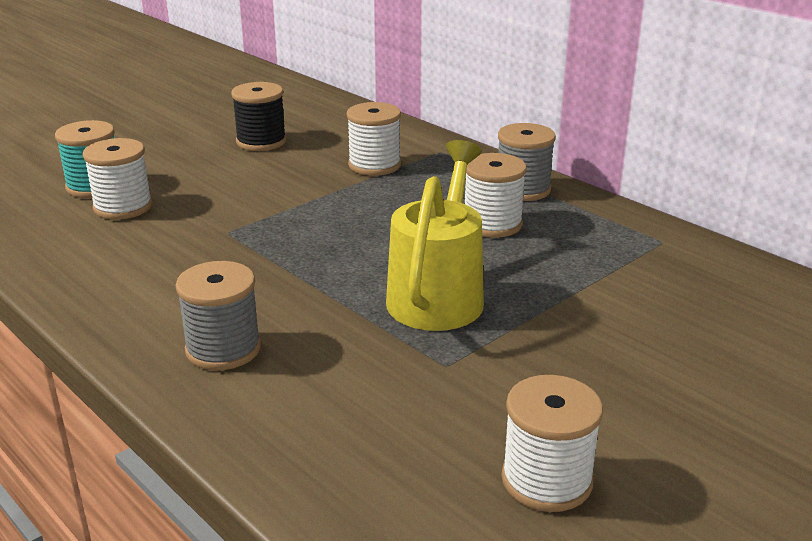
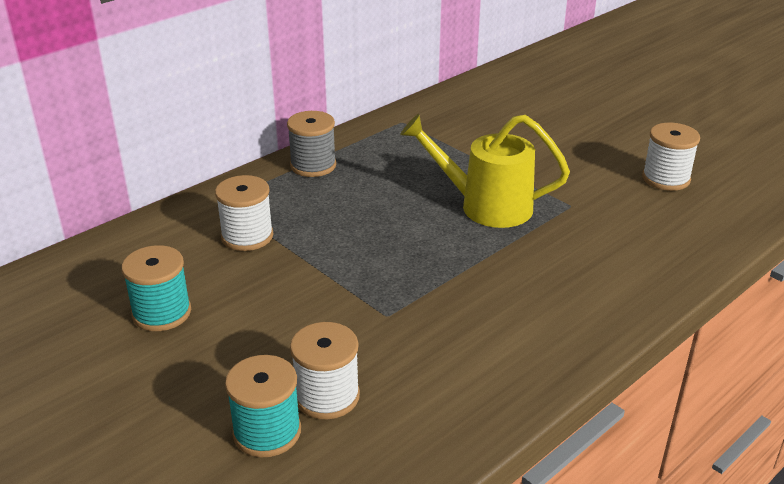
camera: 90 degrees left, 5 degrees up
(223, 349) = (579, 296): grey spool -> none
(261, 142) = (162, 313): black spool -> turquoise spool
(492, 224) = (375, 181): white spool -> none

